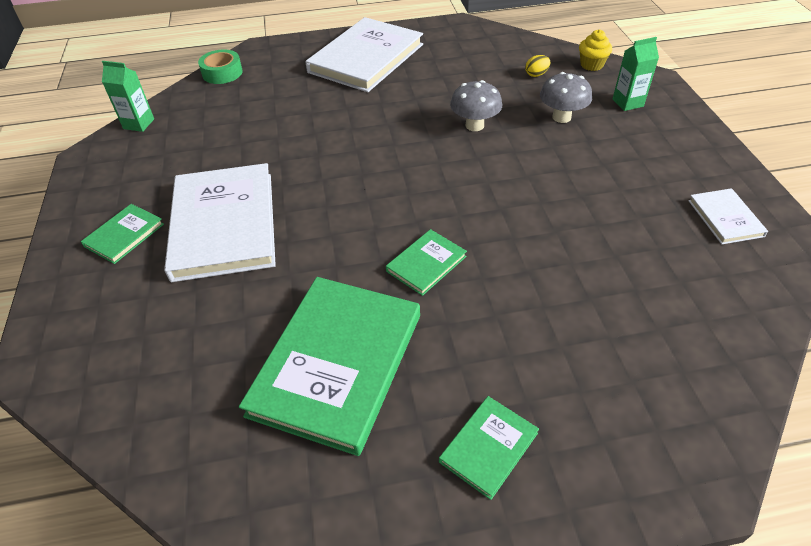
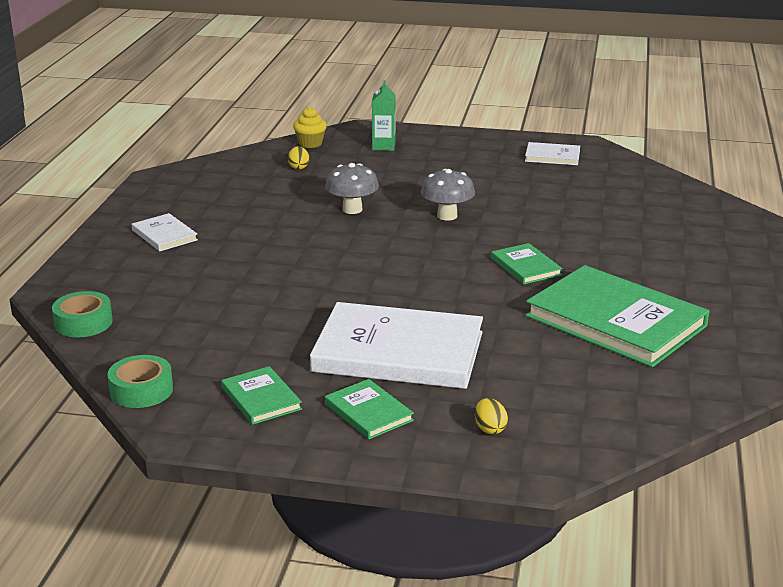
camera: 70 degrees left, 20 degrees down
(106, 315) = (490, 429): none -> yellow egg
(139, 124) = (141, 390): green carton -> green tape
(366, 58) = (164, 235): white book -> white book, size x0.46
(488, 447) = (717, 280): green book -> green book (261, 398)
(561, 117) = (377, 174): grey mushroom -> grey mushroom (447, 216)

